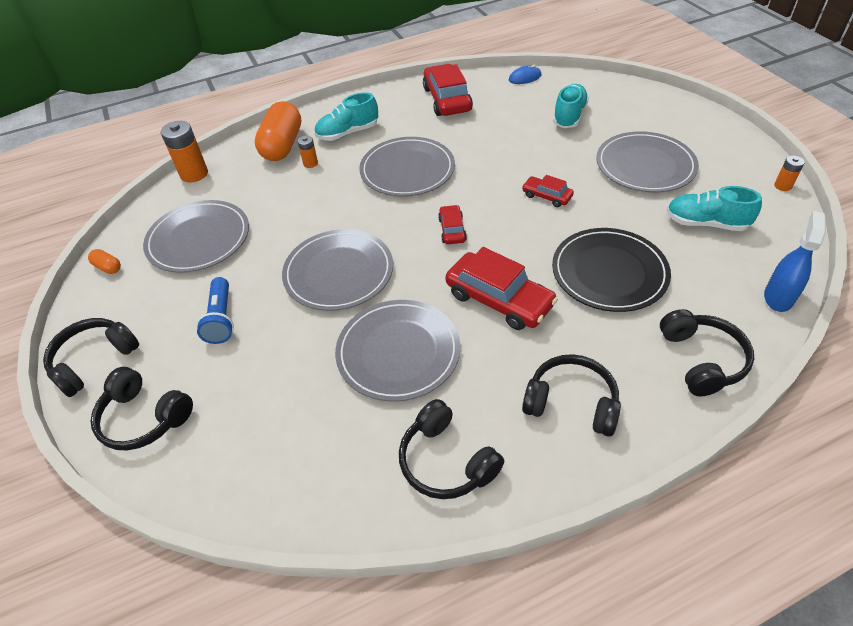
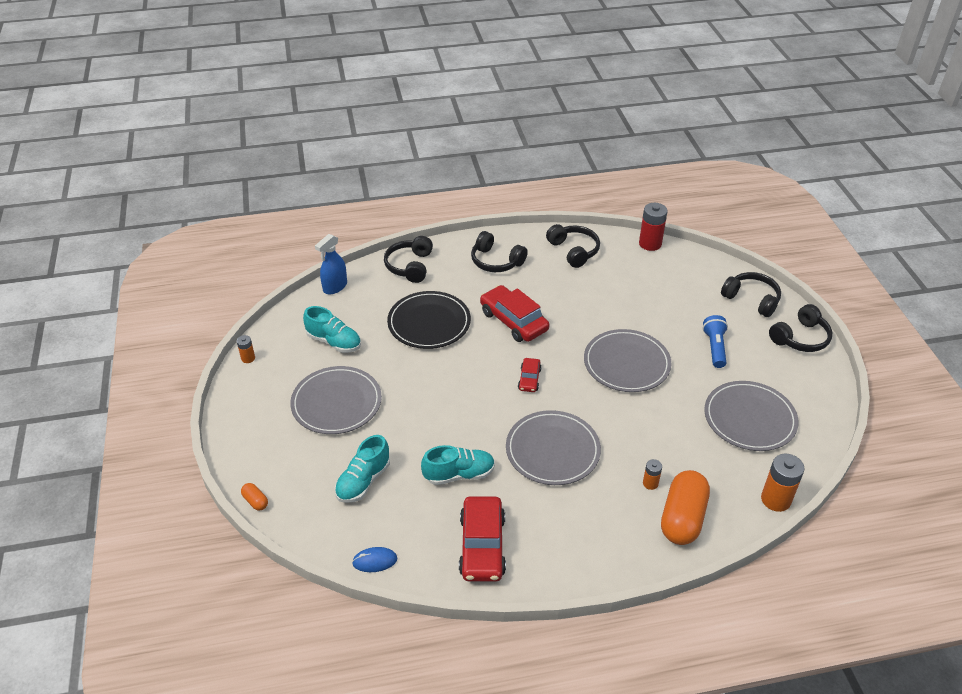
camera: 170 degrees left, 5 degrees down
(108, 267) = (823, 408): orange capsule -> orange capsule (255, 501)
(305, 517) = (650, 244): none -> red battery
(347, 133) = (608, 519): turquoise shoe -> turquoise shoe (459, 474)
(398, 352) = (590, 304): grey plate -> none
(547, 196) = (438, 392): red car -> none

